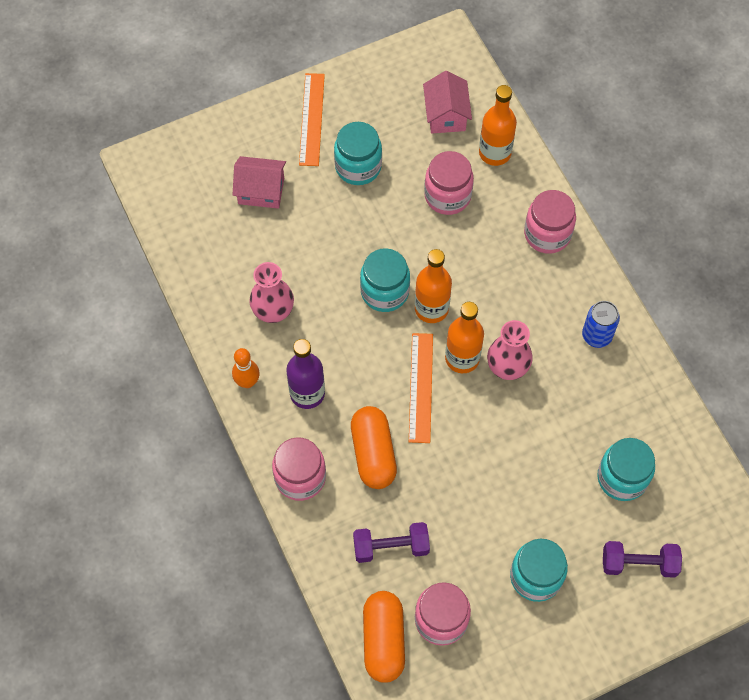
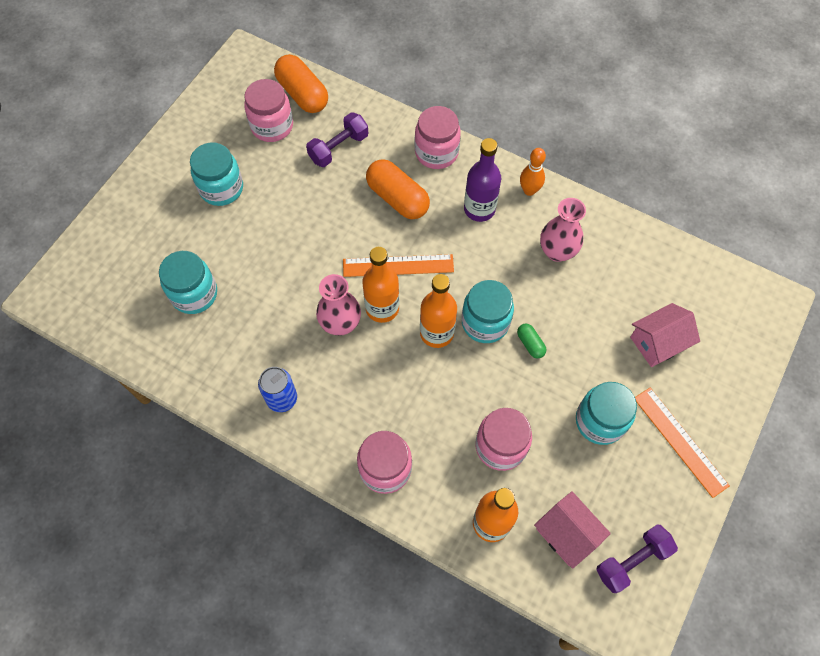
camera: 145 degrees right, 0 degrees up
(362, 252) = (530, 344): none -> green capsule
(421, 387) = (398, 266): orange ruler -> orange ruler turned 60 degrees counterclockwise
(639, 563) = (148, 241): purple dumbbell -> purple dumbbell (632, 561)

